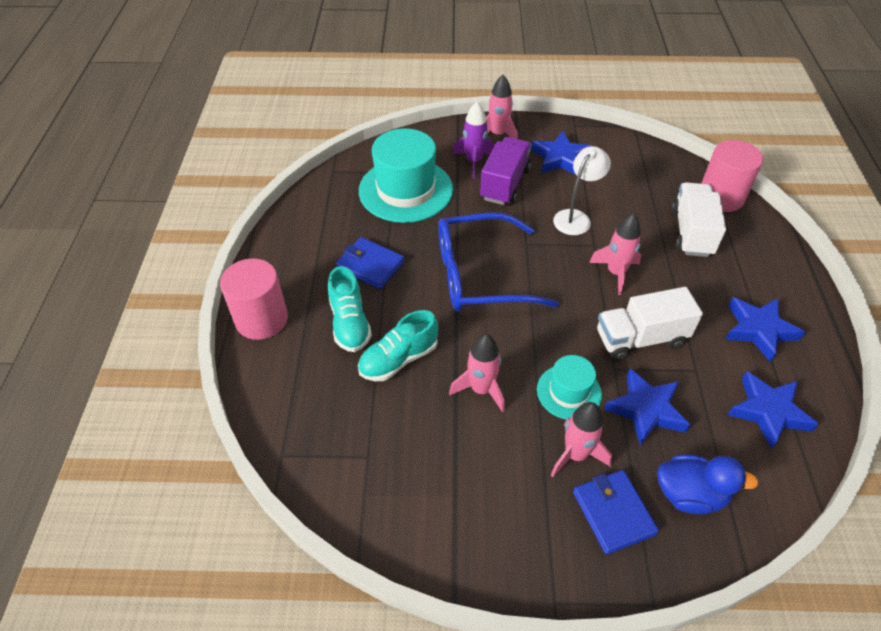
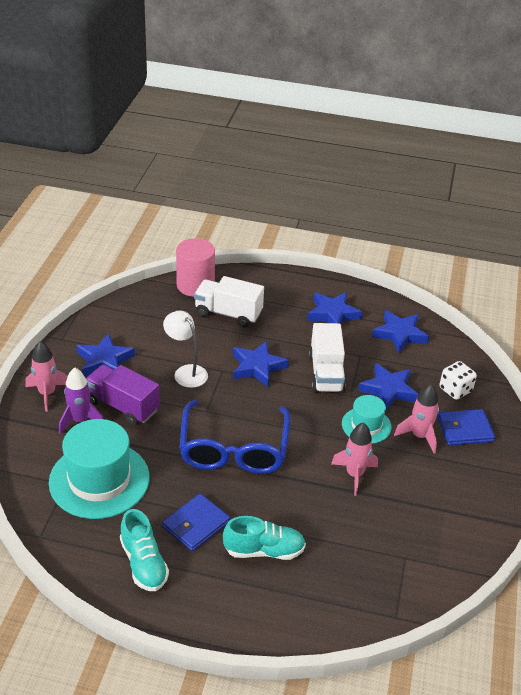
camera: 80 degrees left, 10 degrees down
(261, 319) = (240, 621): pink cylinder -> none
(398, 359) = (313, 521): turquoise shoe -> turquoise shoe (143, 563)
(615, 273) = (257, 367): pink rocket -> blue star
(690, 494) = (455, 390): blue duck -> white dice

